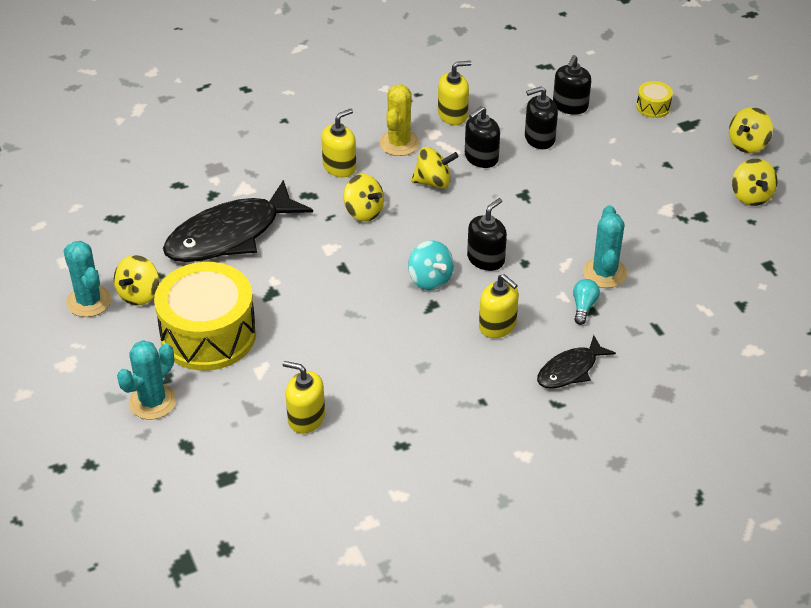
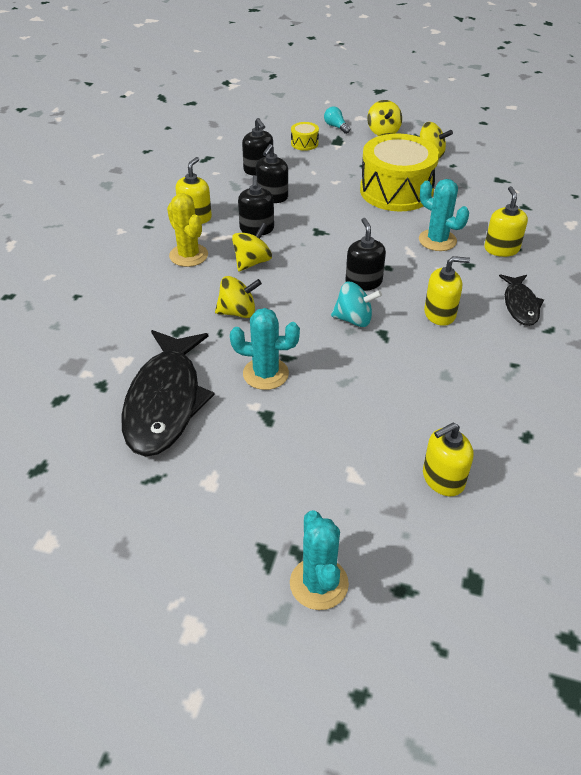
camera: 50 degrees left, 0 degrees up
(89, 301) = (125, 555): turquoise cactus -> turquoise cactus (265, 374)
(139, 294) = (162, 509): yellow spinning top -> none
(208, 334) = (272, 487): yellow drum -> yellow drum (396, 191)
(339, 167) = (171, 297): yellow soap dispenser -> yellow soap dispenser (501, 249)
(583, 307) = (461, 266): turquoise light bulb -> turquoise light bulb (336, 127)

